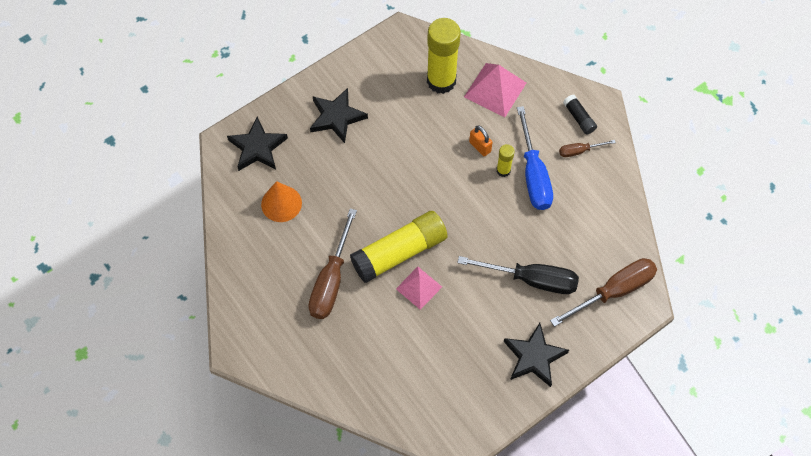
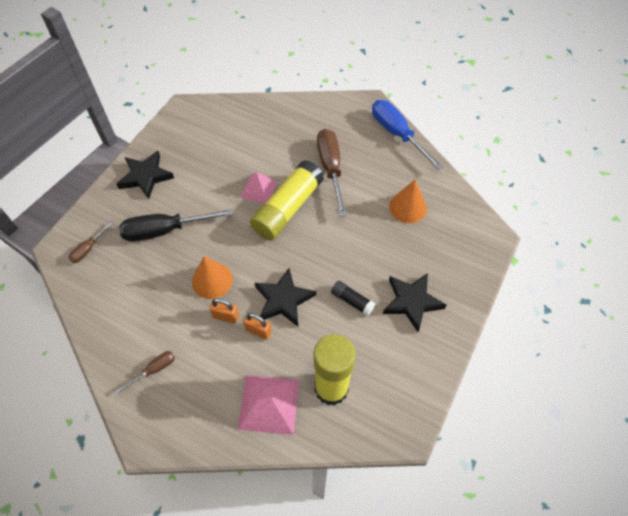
camera: 155 degrees right, 5 degrees down
(257, 147) = (461, 244): black star -> black star (283, 300)
(503, 170) = (226, 316): yellow glue stick -> orange padlock
(503, 208) = (212, 280): none -> orange cone
(533, 174) = (194, 324): blue screwdriver -> blue screwdriver (397, 134)
(579, 118) = (164, 409): black glue stick -> black glue stick (352, 301)
(613, 291) = (89, 249): brown screwdriver -> brown screwdriver, size x0.50

